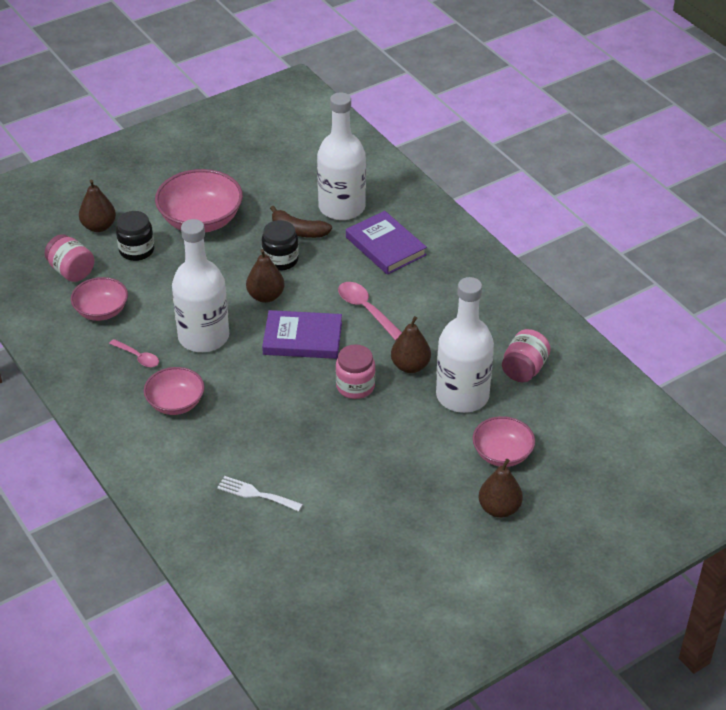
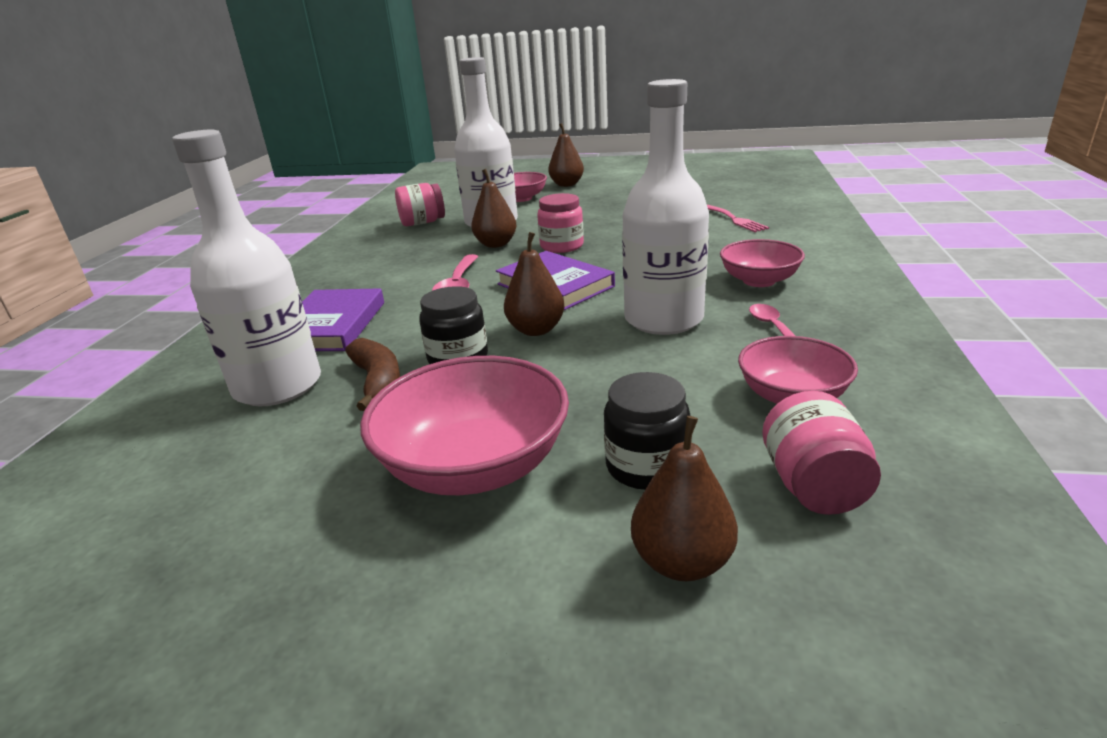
camera: 135 degrees left, 15 degrees down
(256, 494) = (735, 220): white fork -> pink fork

